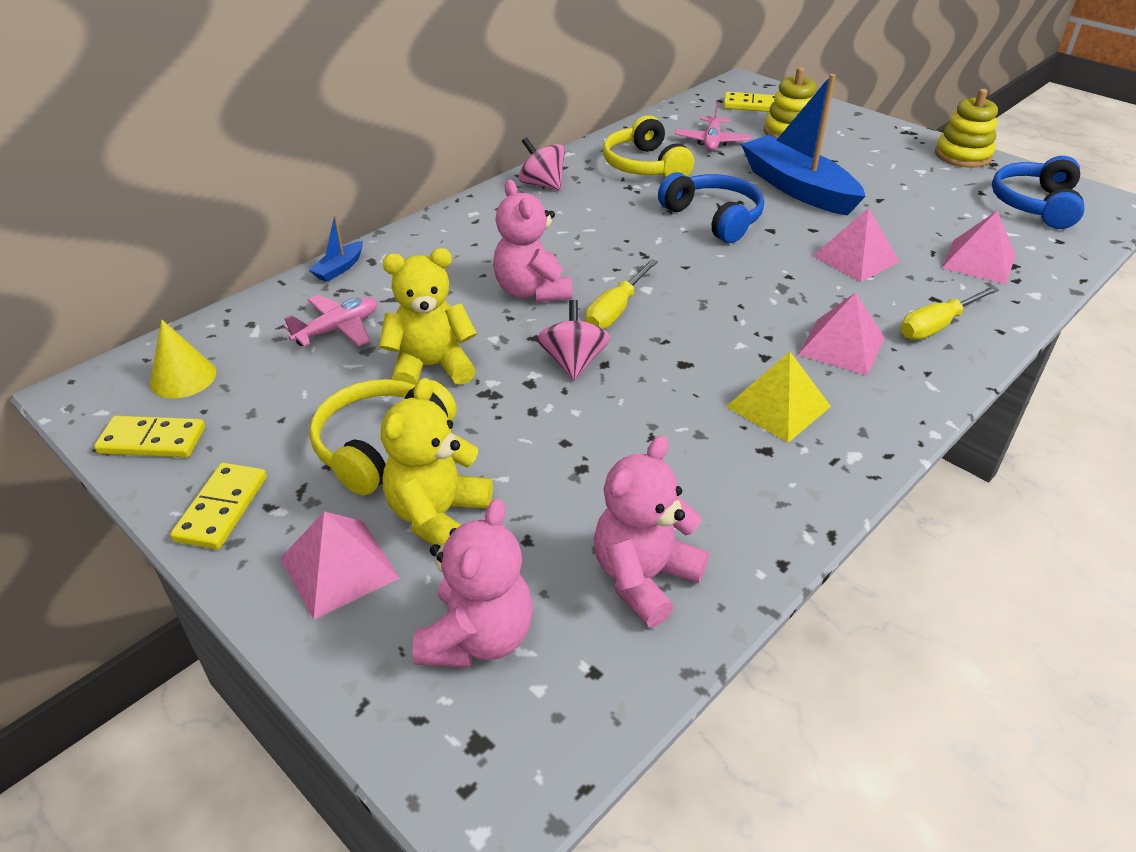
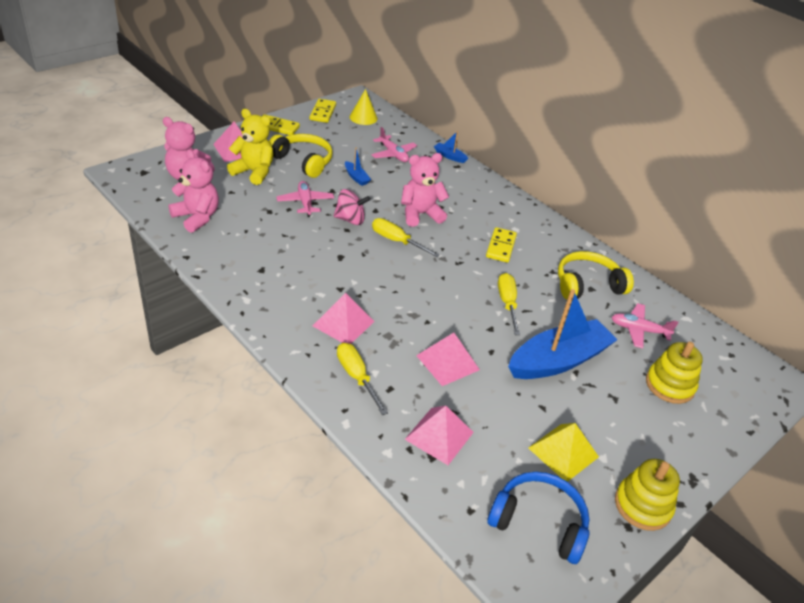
camera: 90 degrees right, 0 degrees up
(431, 367) = (356, 177): yellow teddy bear -> blue boat
(537, 422) = (305, 203): none -> pink plane
(542, 184) = (552, 233): pink spinning top -> none
(714, 218) = (507, 303): blue headphones -> yellow screwdriver
(752, 105) = (726, 374): yellow domino -> yellow domino (500, 247)
(778, 406) = (294, 282): yellow pyramid -> yellow pyramid (563, 452)

